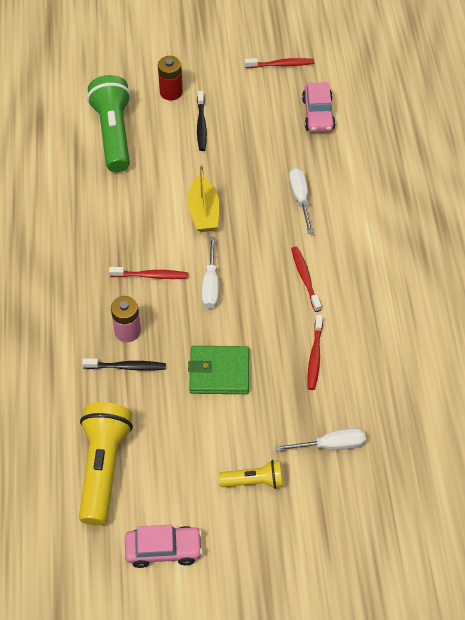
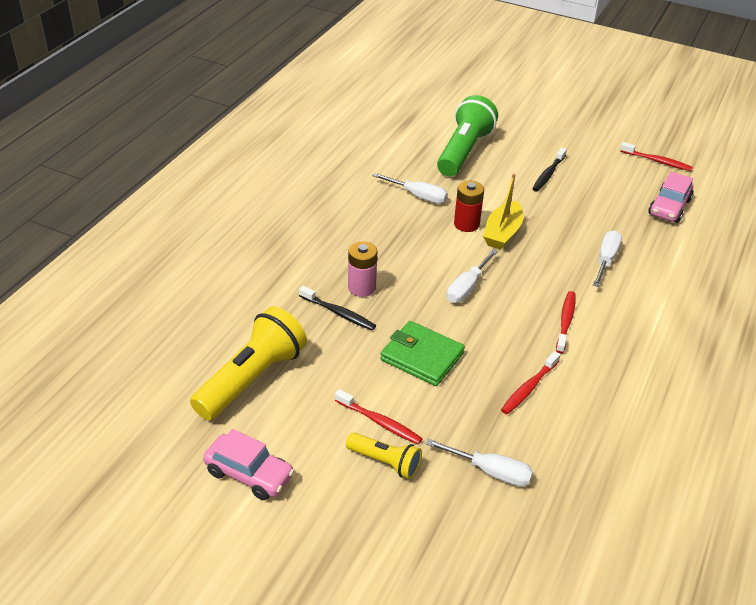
camera: 30 degrees right, 15 degrees down
(107, 207) = (417, 196): none -> white screwdriver
(151, 276) = (416, 257): red toothbrush -> red toothbrush (380, 422)
(171, 92) = (537, 143): red battery -> red battery (466, 224)

